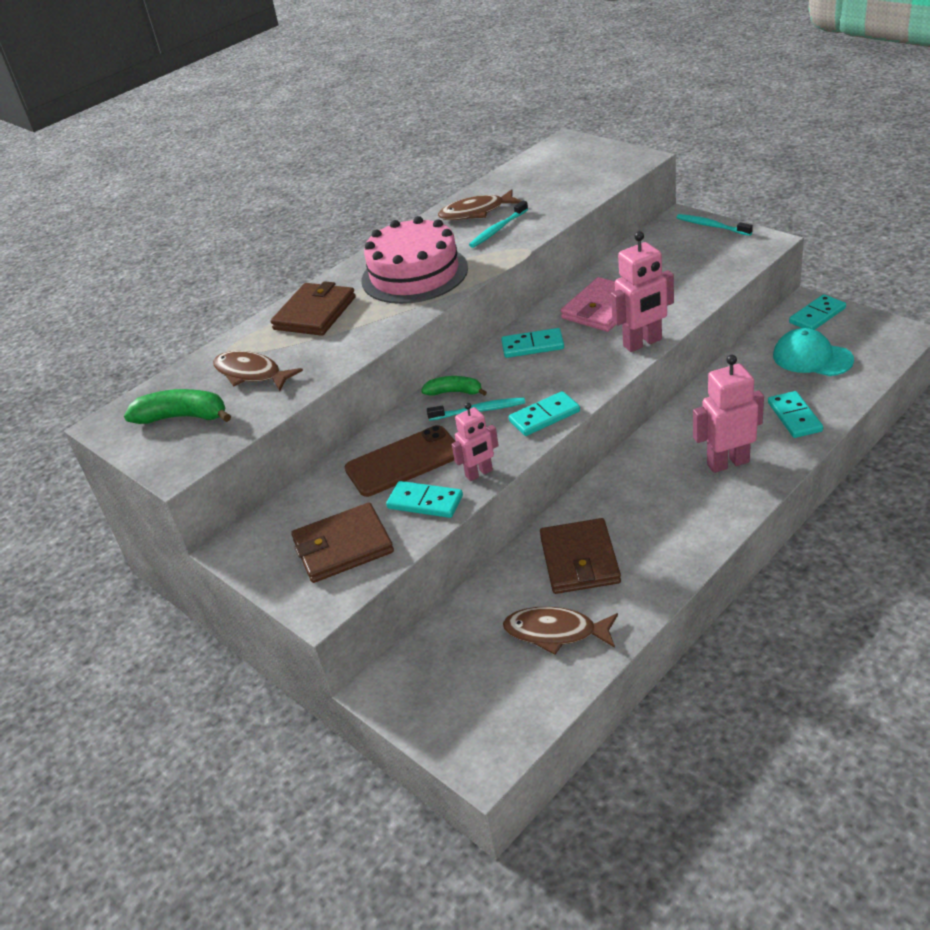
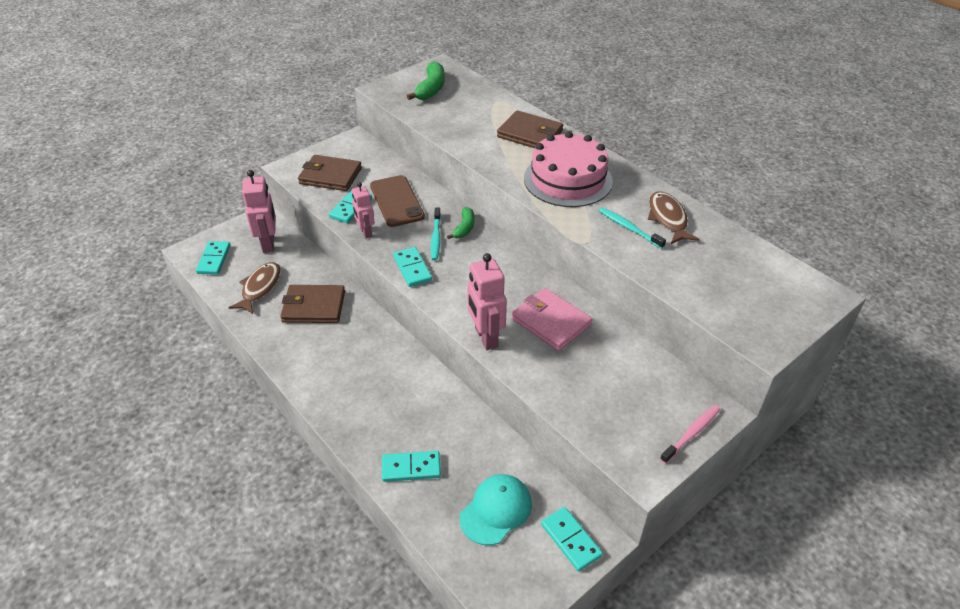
camera: 90 degrees right, 5 degrees up
(251, 374) = (465, 110): brown fish -> none
(343, 546) = (330, 176): brown wallet -> brown wallet turned 60 degrees counterclockwise
(532, 346) = (509, 273): turquoise domino -> turquoise domino (214, 259)
(711, 226) = (691, 433): turquoise toothbrush -> pink toothbrush
(727, 463) = (372, 406): pink robot -> pink robot (269, 244)

